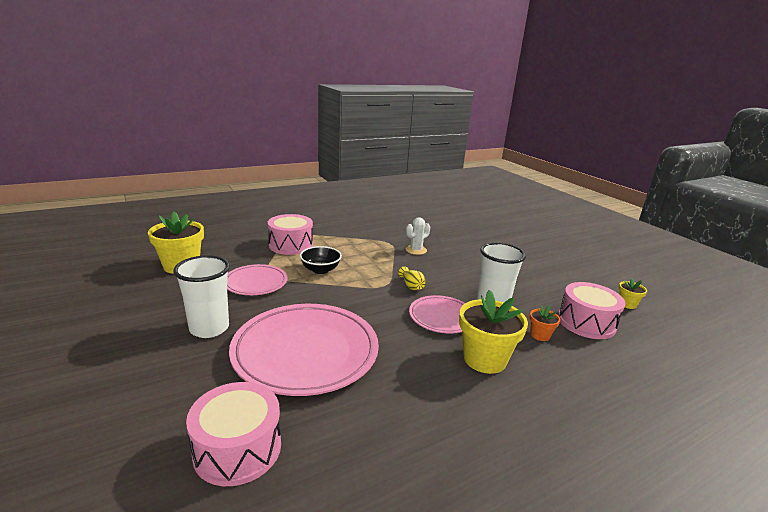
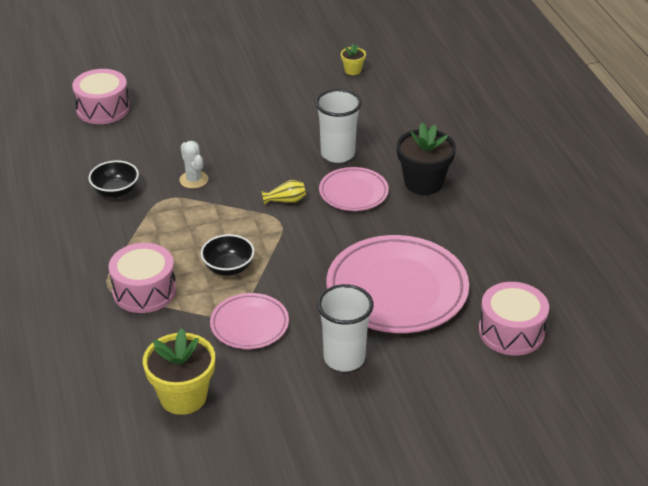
camera: 75 degrees left, 15 degrees up
(389, 229) = (115, 191): none -> black bowl
(484, 359) = (423, 183): yellow flower pot -> black flower pot
(540, 335) = (393, 140): orange flower pot -> none
(586, 322) = (379, 107): pink drum -> pink drum (103, 109)

